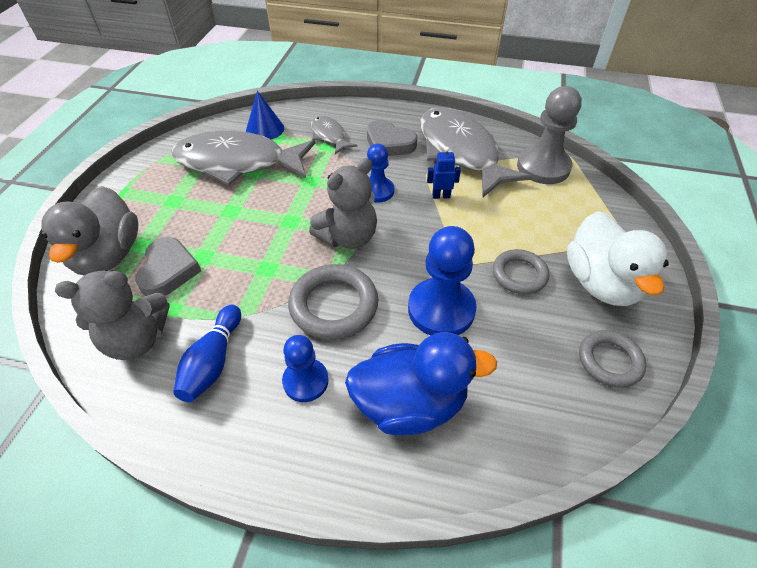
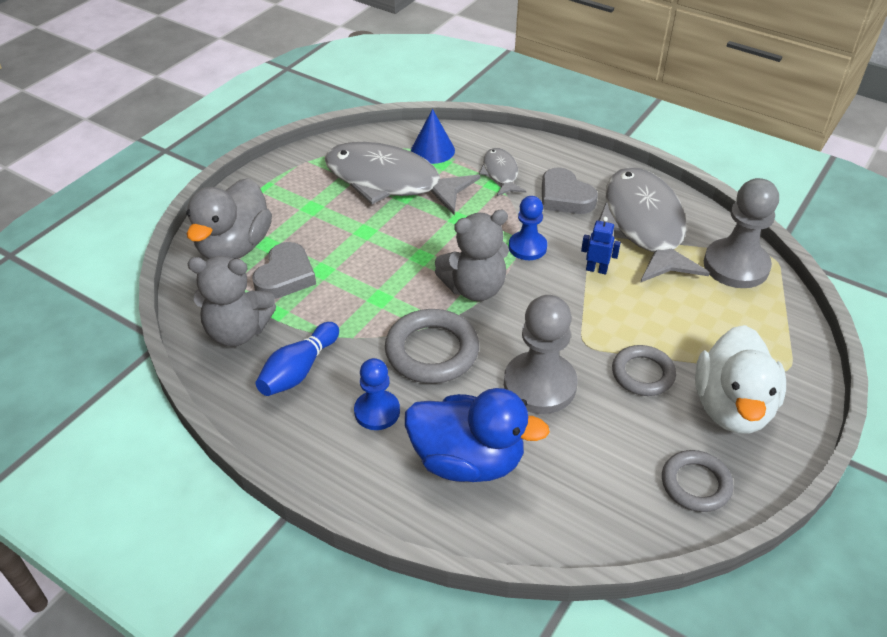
camera: 20 degrees right, 5 degrees down
(441, 309) = (539, 385): blue pawn -> grey pawn

